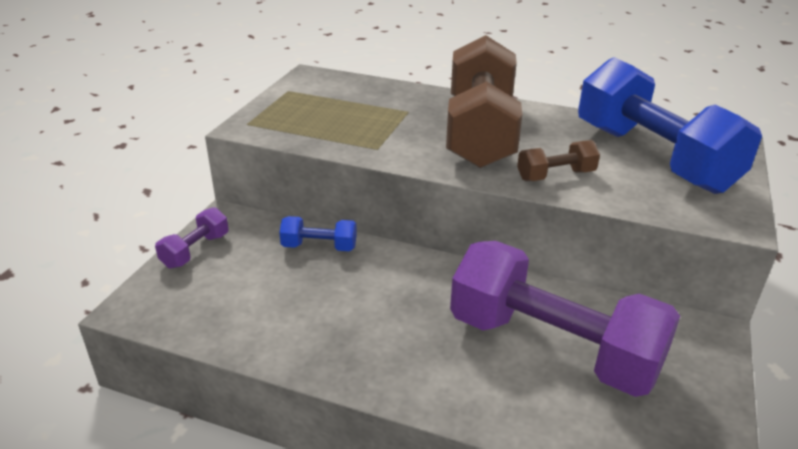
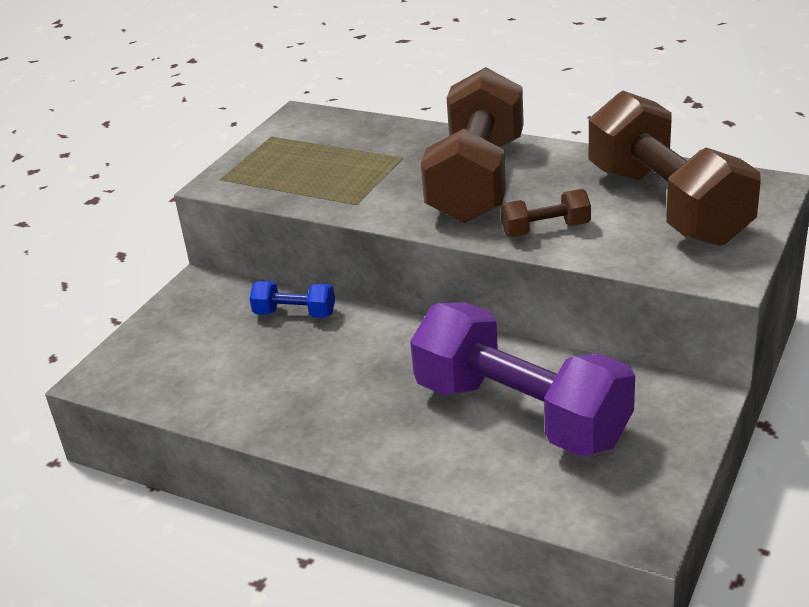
camera: 10 degrees right, 0 degrees up
(195, 250) = (164, 320): purple dumbbell -> none
(653, 157) = (667, 205): blue dumbbell -> brown dumbbell

